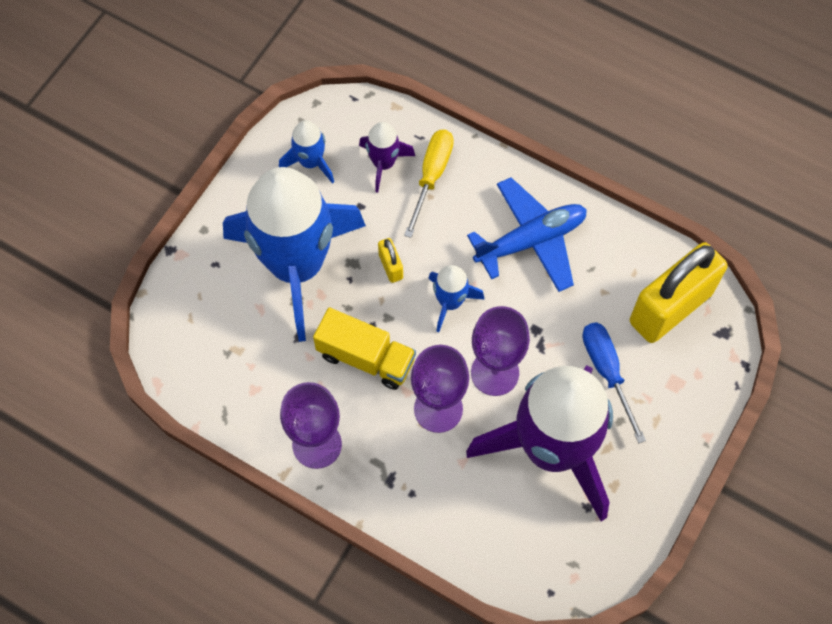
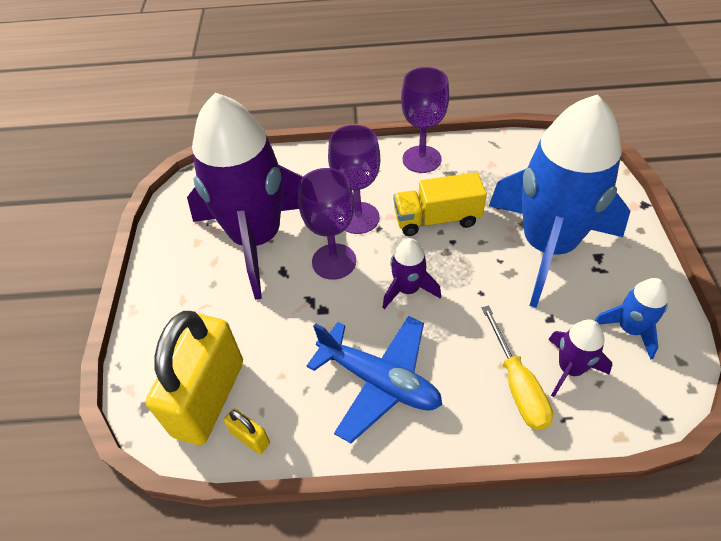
camera: 150 degrees right, 15 degrees down
(390, 266) = (478, 287): yellow padlock -> yellow padlock (250, 438)
(450, 302) = (408, 289): blue rocket -> purple rocket
(530, 240) = (379, 381): blue plane -> blue plane turned 90 degrees counterclockwise
(607, 372) = (242, 311): blue screwdriver -> none

